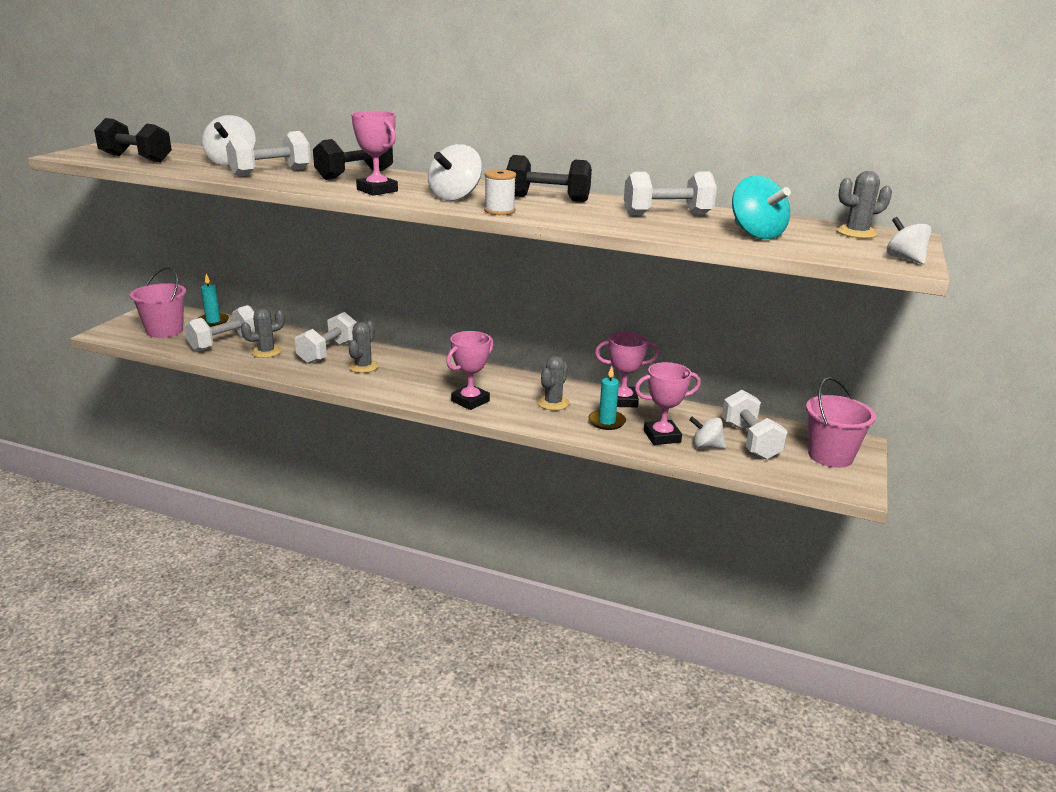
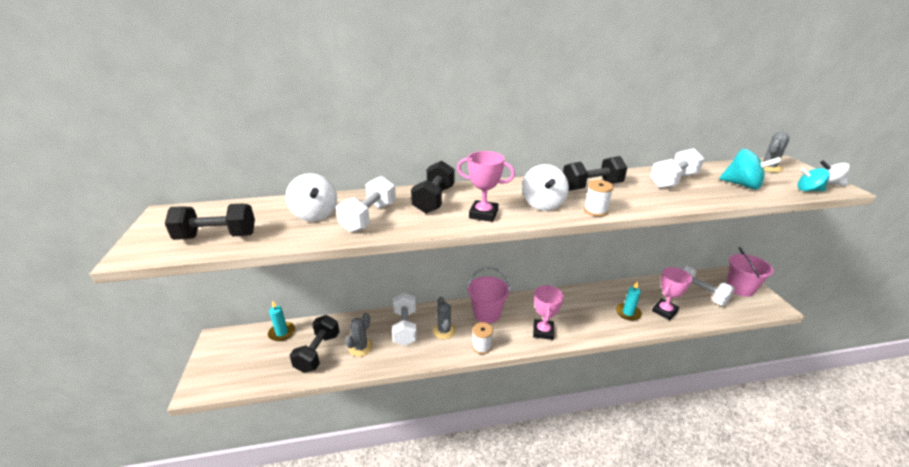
camera: 30 degrees left, 5 degrees up
(165, 331) = (251, 361): pink bucket -> pink bucket (487, 313)
(225, 343) = (318, 352): white dumbbell -> black dumbbell
(383, 389) = (482, 346): none -> white spool
(553, 403) = (585, 310): grey cactus -> none
(622, 401) = (613, 292): pink trophy -> none
(706, 446) = (690, 308): white spinning top -> none
(845, 255) = (808, 190): none -> turquoise spinning top

